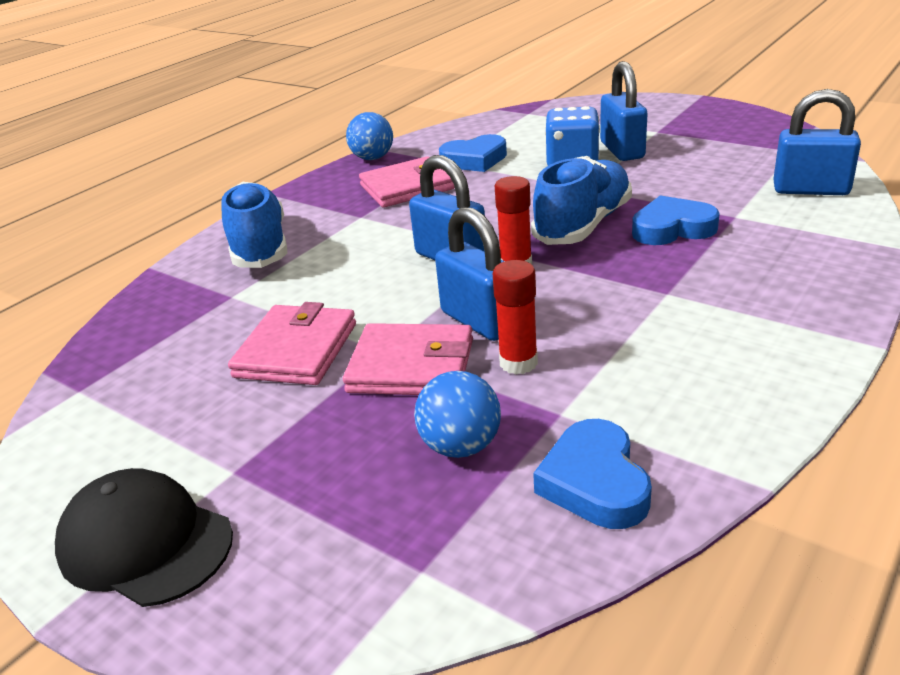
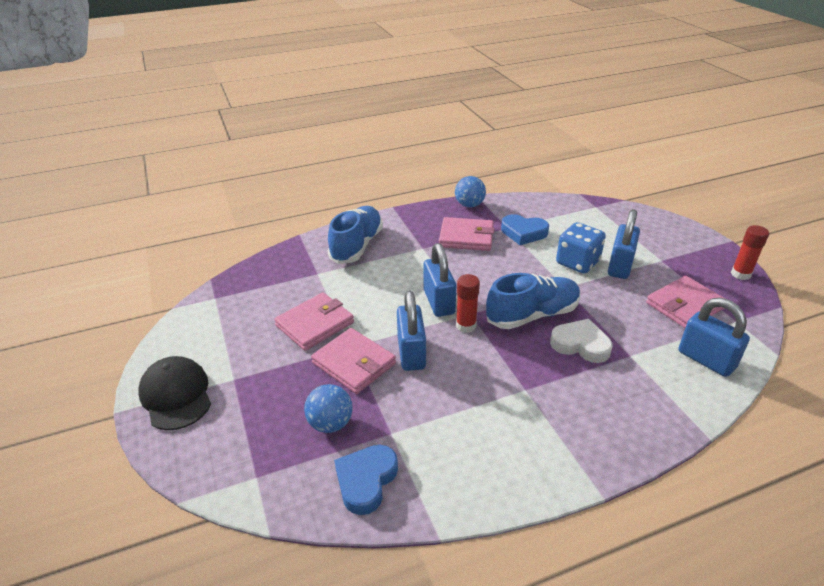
camera: 30 degrees right, 5 degrees up
(518, 363) = (403, 390): red glue stick -> red glue stick (740, 274)
(672, 228) = (580, 345): blue heart -> white heart
(730, 157) = (685, 305): none -> pink wallet

